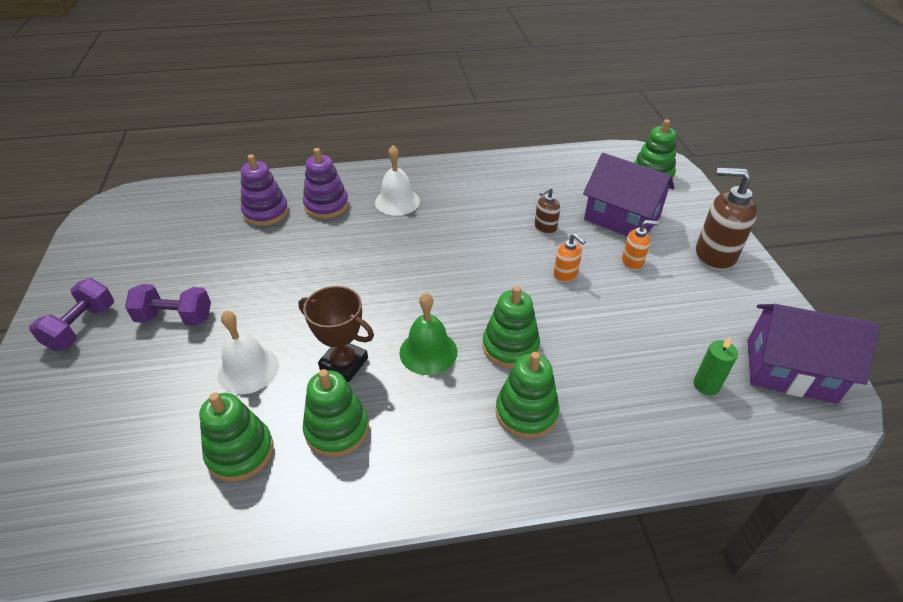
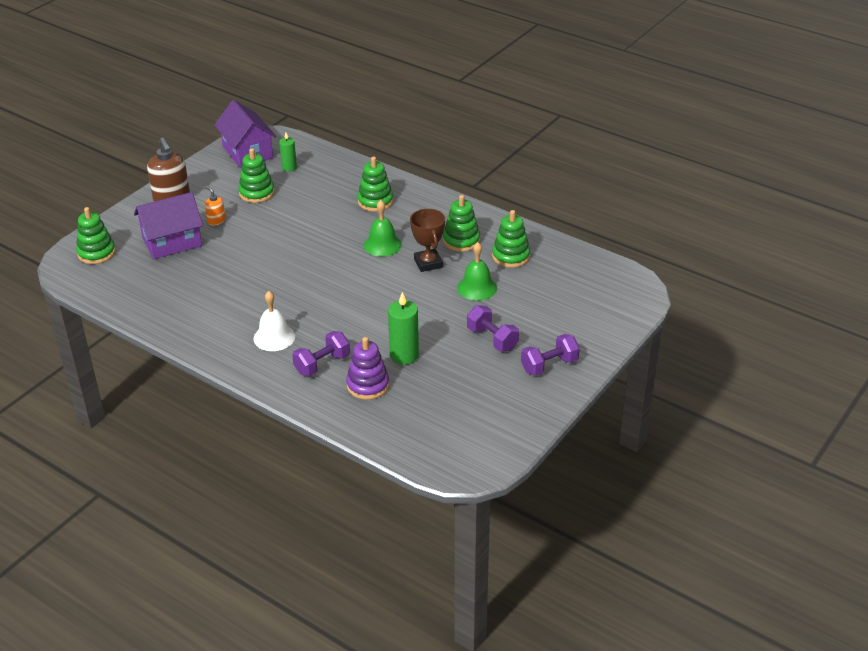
camera: 135 degrees left, 5 degrees down
(248, 369) = (477, 288): white bell -> green bell
(259, 251) = (404, 355): none -> green candle
(326, 205) = (322, 364): purple stacking toy -> purple dumbbell
(510, 347) = (342, 224): green stacking toy -> green stacking toy (256, 193)
(545, 227) = (221, 264): brown soap dispenser -> none
(565, 274) = (260, 236): orange soap dispenser -> none
(621, 218) = (172, 242): purple house -> purple house turned 75 degrees clockwise

